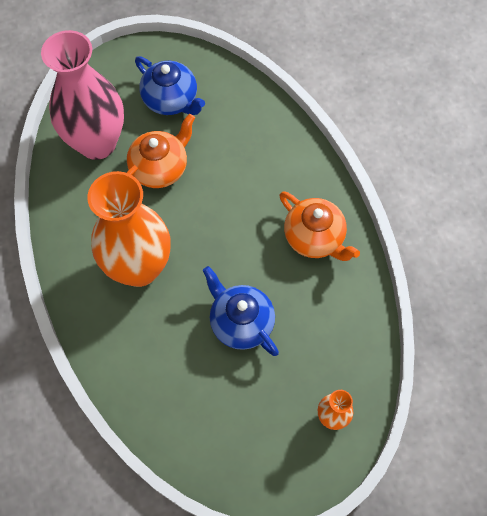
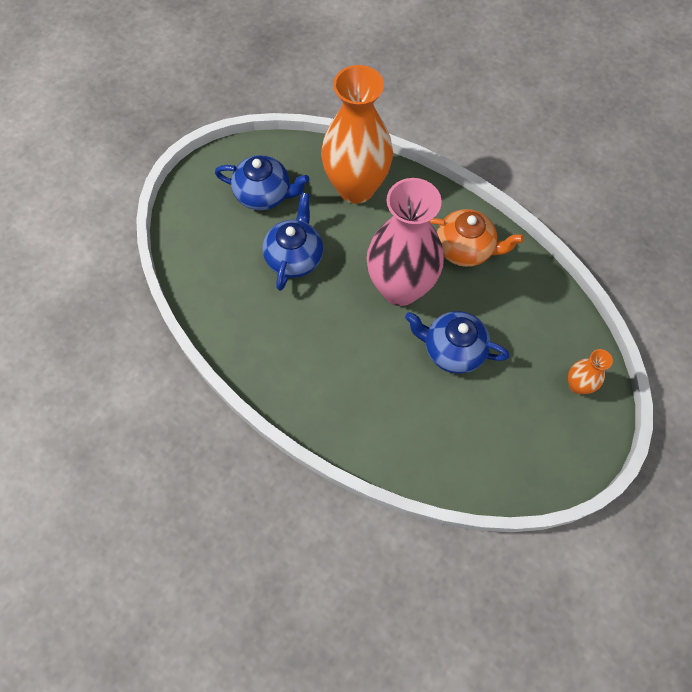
camera: 30 degrees left, 0 degrees up
(97, 143) = (222, 264): pink vase -> pink vase (400, 288)
(139, 268) = (334, 351): orange vase -> orange vase (356, 188)
(160, 168) = (294, 257): orange teapot -> blue teapot

